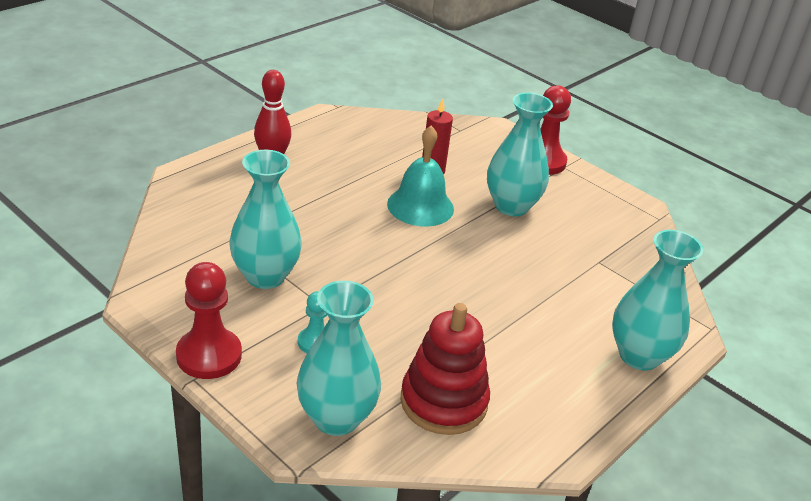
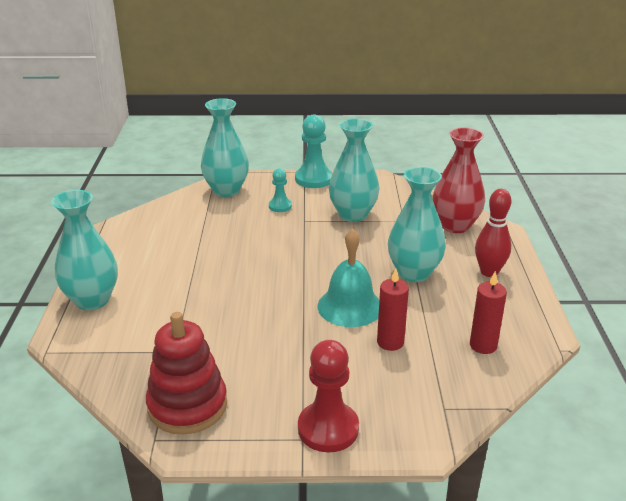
camera: 140 degrees right, 5 degrees down
(206, 202) = (455, 226): none -> red vase
(209, 355) = (313, 179): red pawn -> turquoise pawn
(377, 134) = (483, 345): none -> red candle
(443, 402) = (186, 219): red stacking toy -> red stacking toy (187, 405)
(511, 206) = (292, 354): turquoise vase -> turquoise vase (414, 273)

